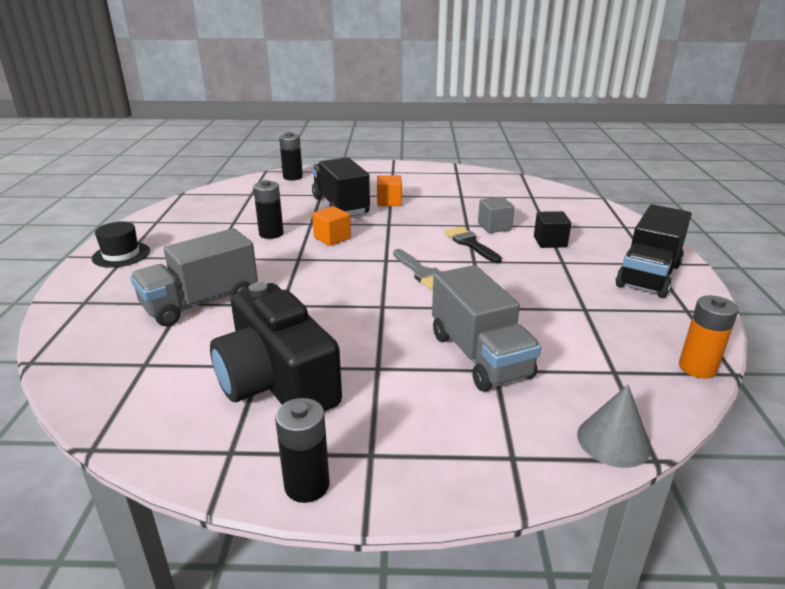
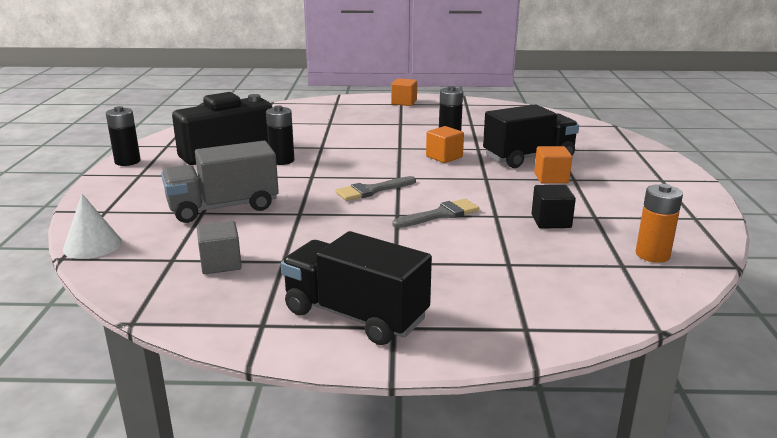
camera: 90 degrees right, 5 degrees down
(121, 255) = (404, 102): black hat -> orange cube
(201, 303) = (329, 127): grey truck -> none
(292, 177) = (603, 136): black battery -> black battery (282, 160)
(470, 244) = (441, 214): black brush -> grey brush
(494, 227) = (494, 230): grey cube -> grey cube (221, 263)
(550, 242) = (453, 260): black cube -> black cube (551, 221)
(613, 441) = (92, 245): grey cone -> white cone
(697, 368) = (153, 303): orange battery -> orange battery (652, 255)

